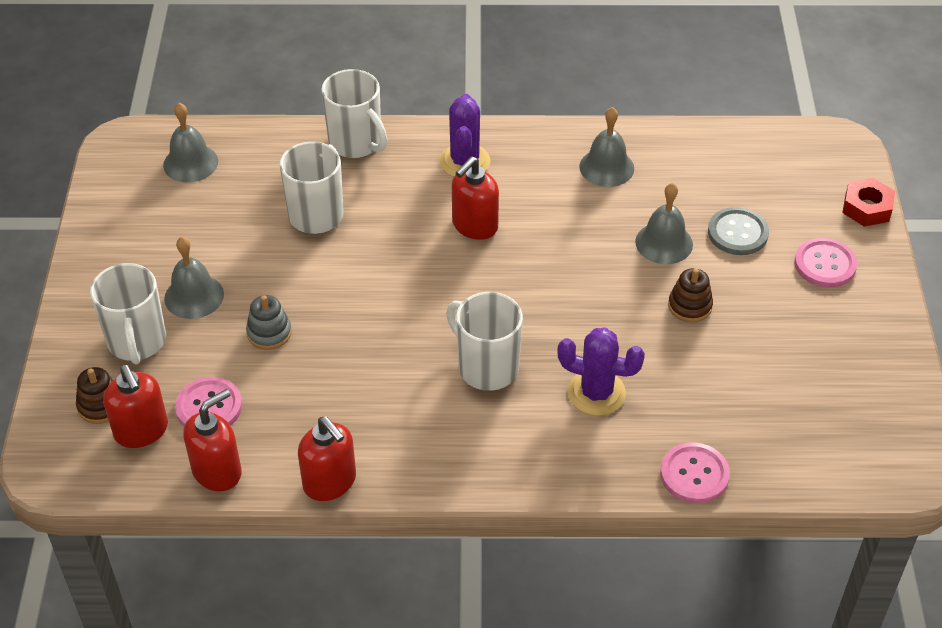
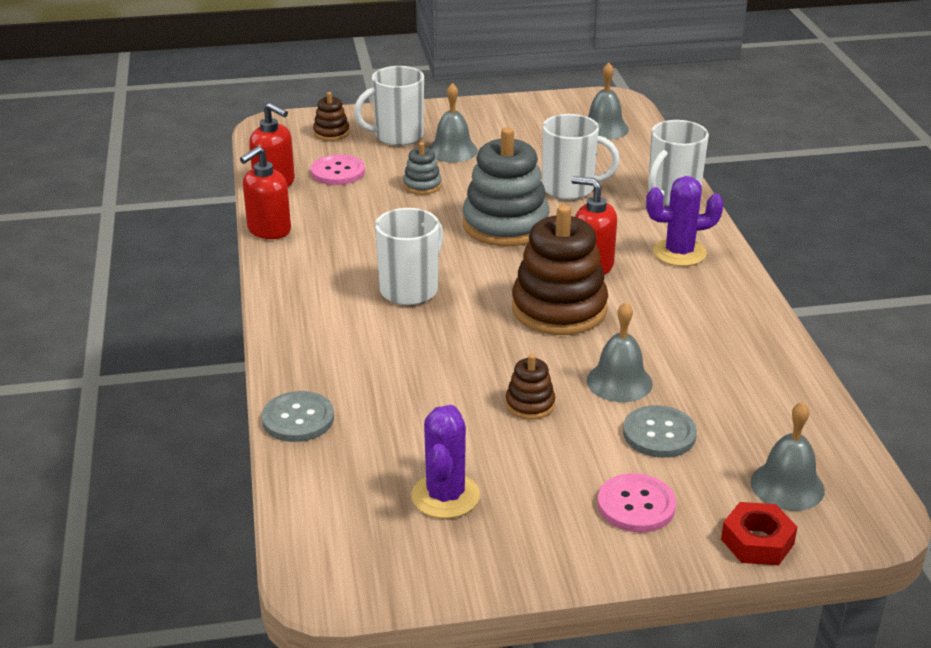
camera: 80 degrees right, 15 degrees down
(141, 431) = (309, 150): red soap dispenser -> none
(378, 276) = (505, 225): none -> grey stacking toy
(543, 262) = (559, 309): none -> brown stacking toy
(596, 393) = (392, 353): purple cactus -> purple cactus (445, 496)
(606, 167) = (719, 337): grey bell -> grey bell (787, 486)
(694, 474) = (298, 419): pink button -> grey button

